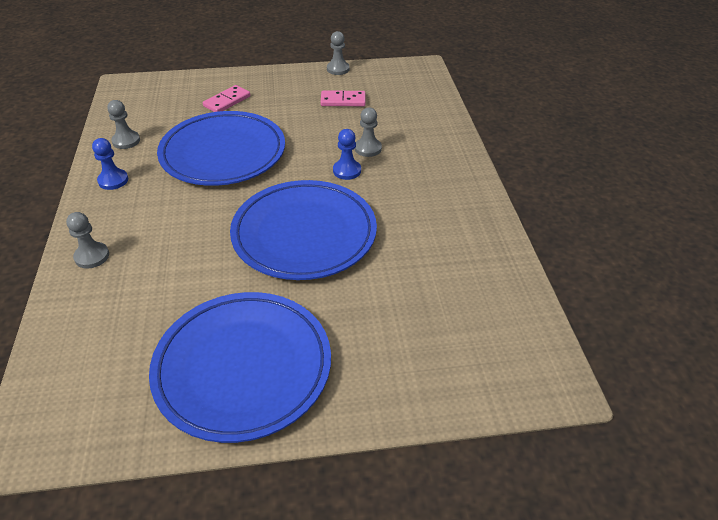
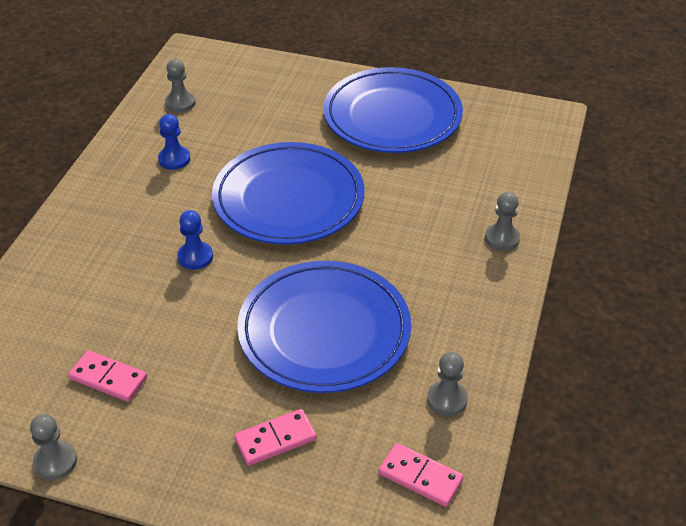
camera: 155 degrees left, 0 degrees up
(113, 180) = (472, 331): blue pawn -> blue pawn (174, 159)
(136, 107) = (420, 476): none -> pink domino
(368, 148) = (146, 280): grey pawn -> grey pawn (180, 103)

